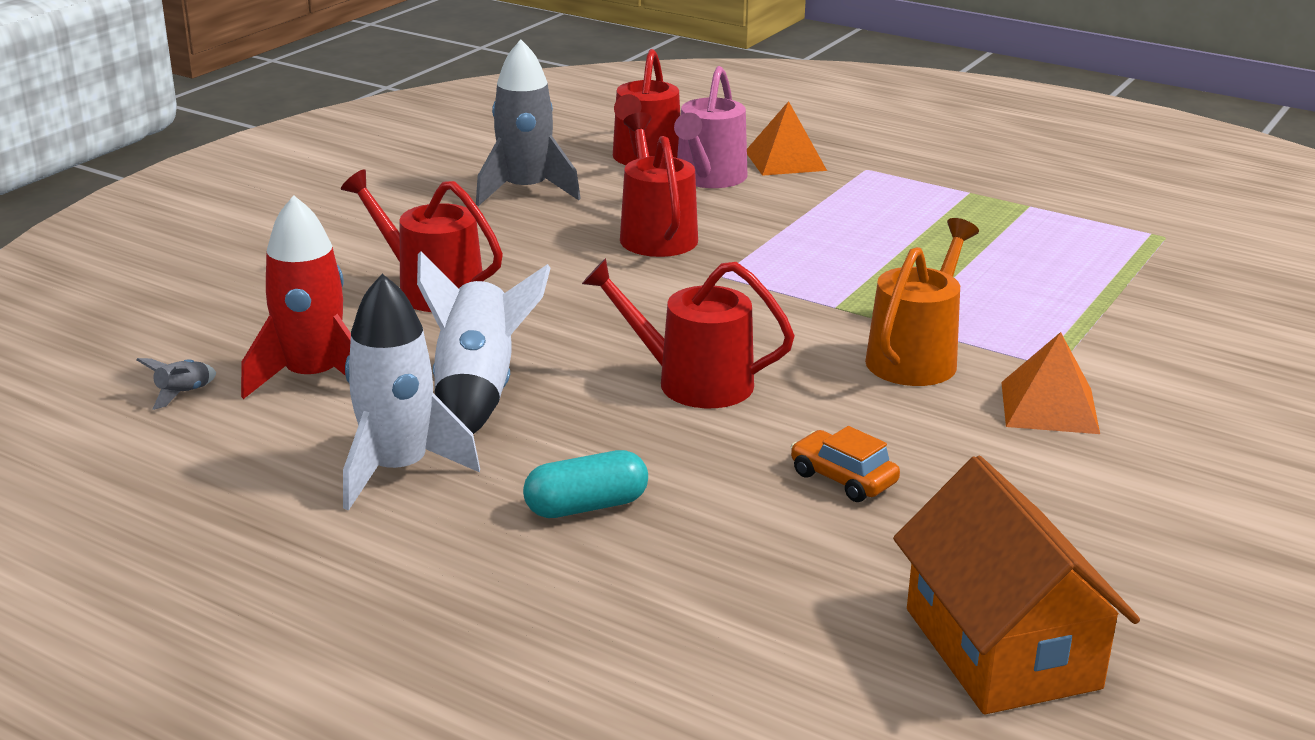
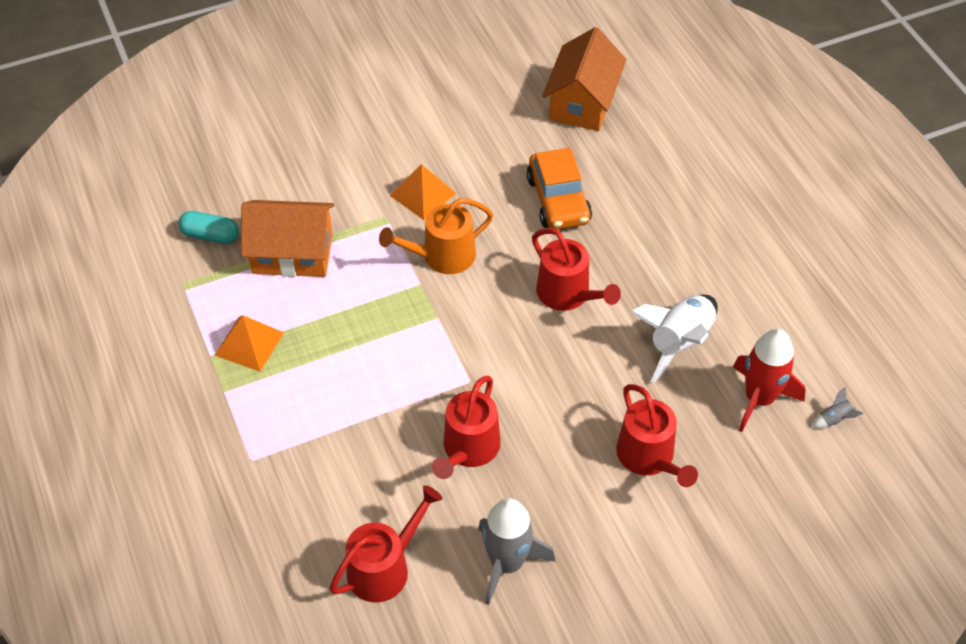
camera: 145 degrees left, 25 degrees up
(398, 470) = (749, 302): white rocket -> none
(586, 506) = (679, 238): turquoise capsule -> turquoise capsule (210, 235)
(708, 178) = (367, 509): pink watering can -> none
(785, 160) = (291, 505): orange pyramid -> orange pyramid (249, 343)
(843, 478) = (558, 200): orange car -> orange car, size x1.79
(1099, 295) = (292, 253): none -> orange house

